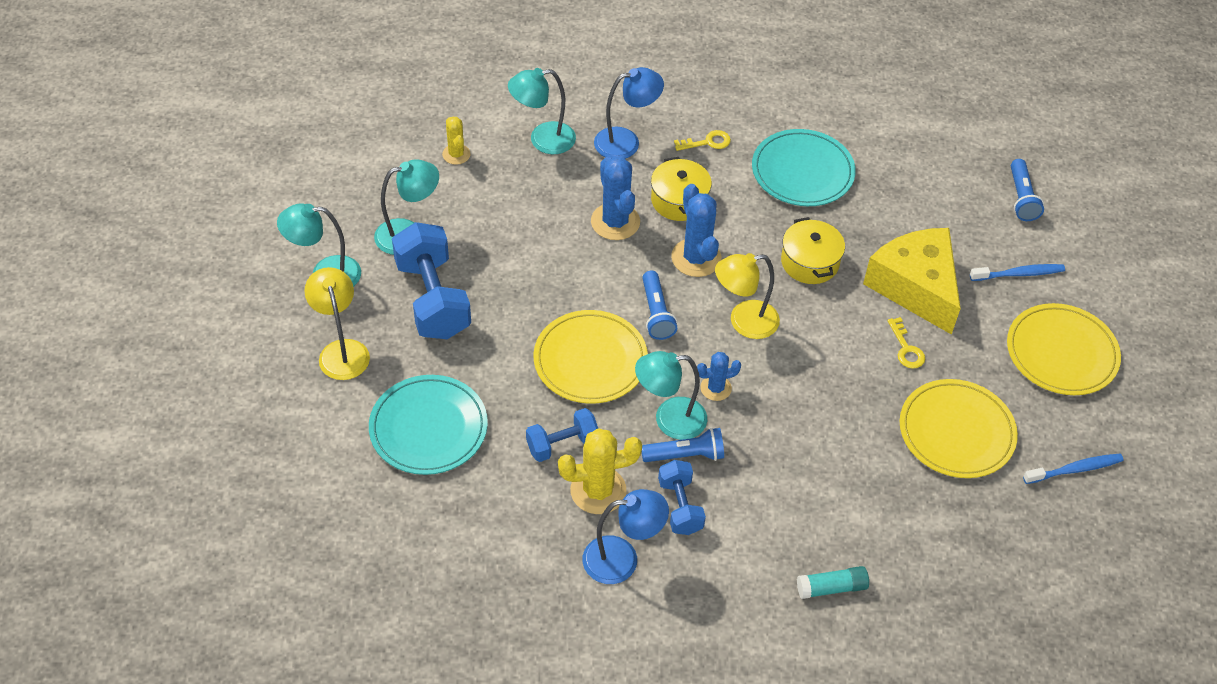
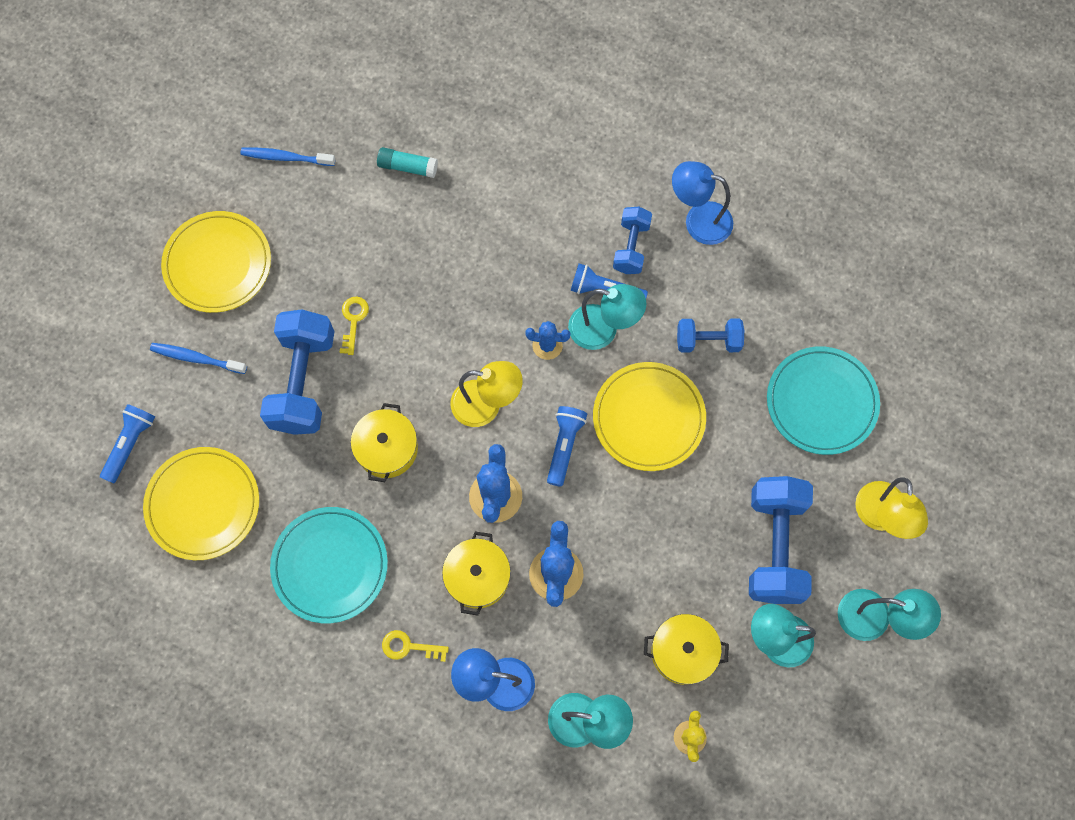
camera: 155 degrees left, 20 degrees up
(484, 204) = (683, 652): none -> yellow pot
(598, 490) = (694, 286): yellow cactus -> none
(831, 588) = (543, 137): turquoise glue stick -> turquoise glue stick (407, 167)
(915, 287) = (303, 381): yellow cheese -> blue dumbbell
(956, 432) = (361, 226): yellow plate -> yellow plate (203, 504)

